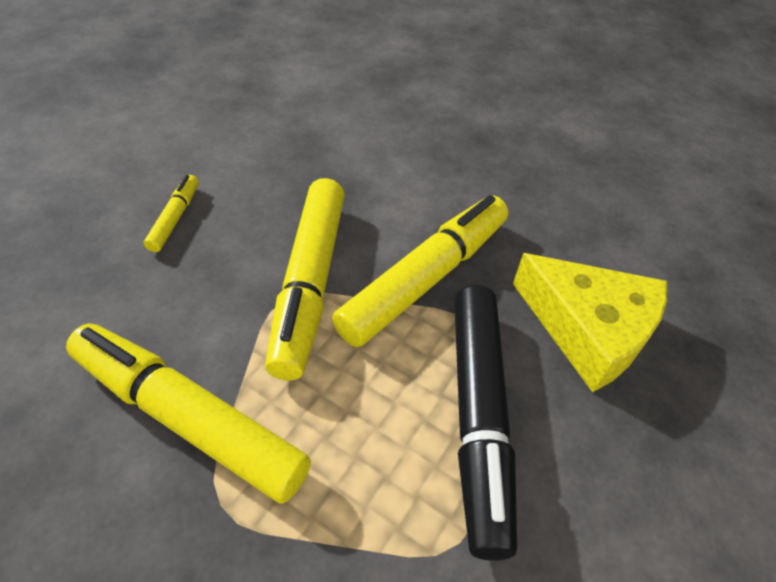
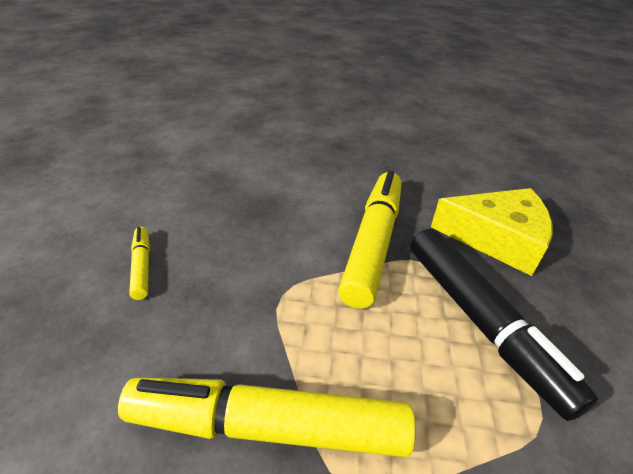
camera: 25 degrees left, 10 degrees down
(309, 283) = (292, 277): yellow marker -> none

